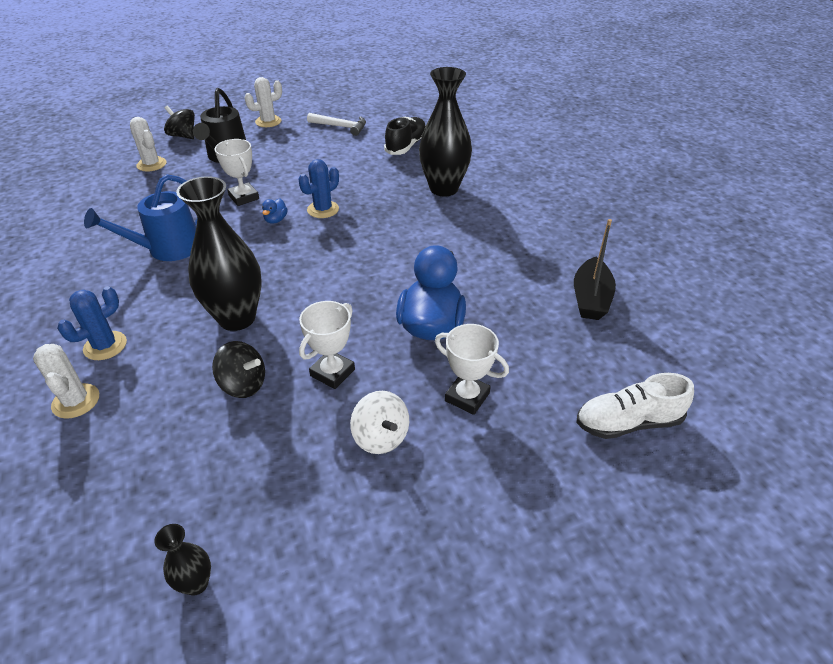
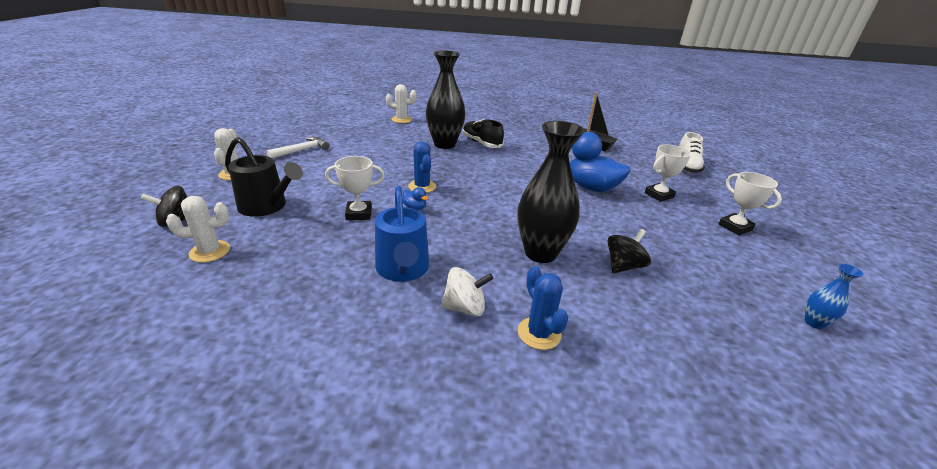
camera: 65 degrees left, 10 degrees down
(76, 401) = (615, 364): white cactus -> white cactus (401, 120)
(196, 583) = (814, 323): black vase -> blue vase
(332, 372) = (623, 229): white trophy -> white trophy (735, 227)
(381, 437) = (687, 228): white spinning top -> white spinning top (465, 307)
(406, 146) = (371, 139): black shoe -> black shoe (481, 143)

